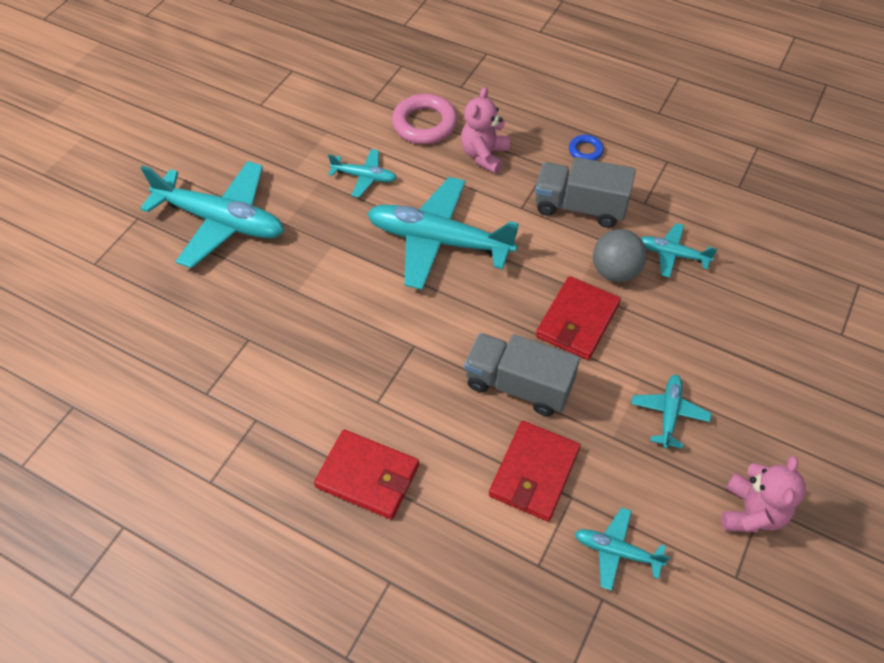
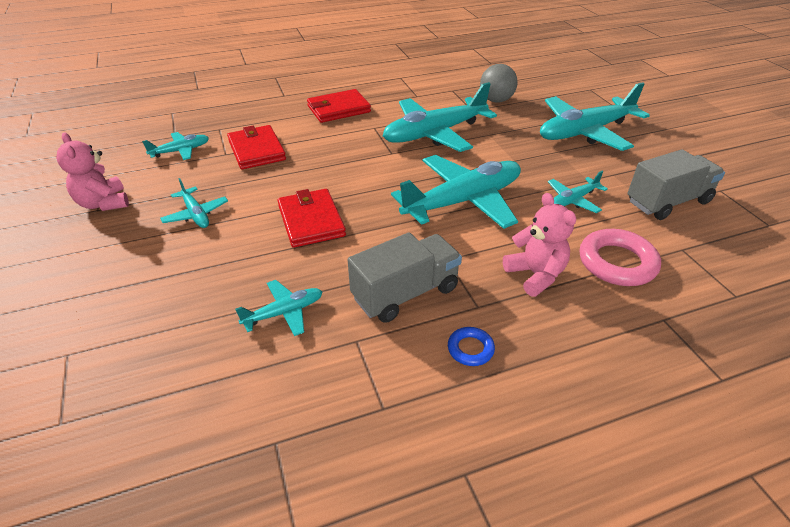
camera: 130 degrees right, 15 degrees down
(339, 337) = (434, 133): none -> turquoise plane
(518, 385) = (309, 172): grey truck -> grey truck (667, 202)
(615, 271) = (319, 267): grey ball -> grey ball (496, 100)

